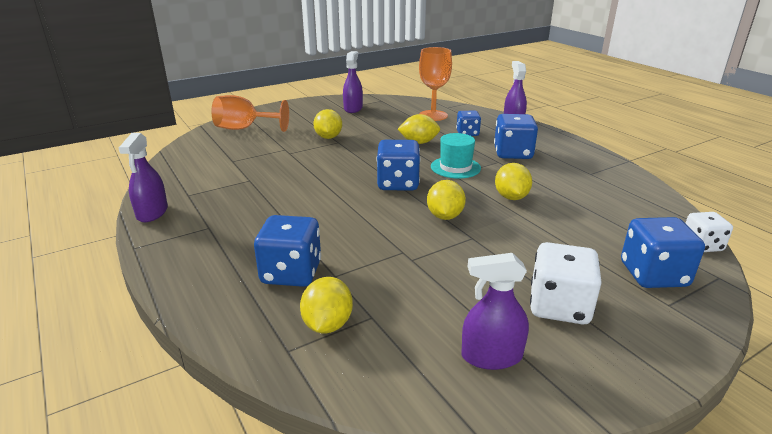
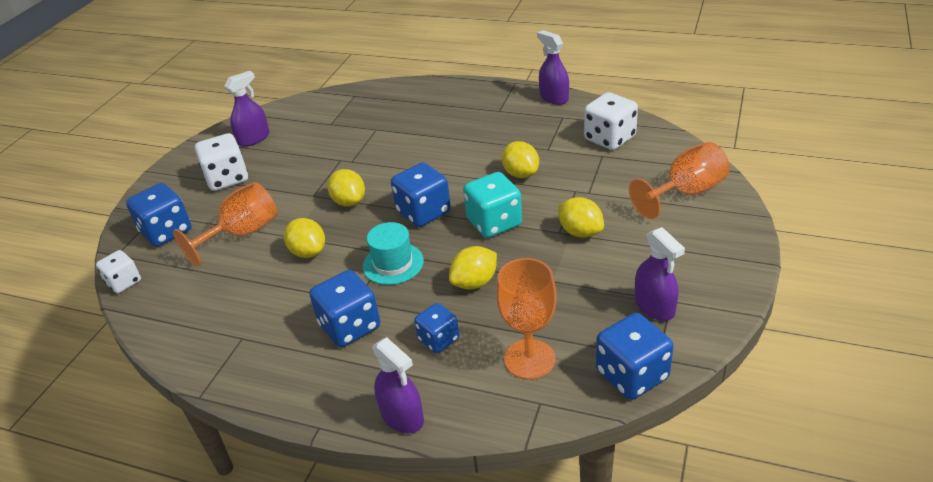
camera: 145 degrees right, 10 degrees up
(204, 166) = (609, 138): none -> white dice
(291, 273) = (402, 118): blue dice -> blue dice (632, 375)
(327, 324) = (349, 110): yellow lemon -> yellow lemon (521, 174)
(364, 159) = (494, 222): none -> turquoise dice
(564, 235) = (242, 234): none -> orange goblet

